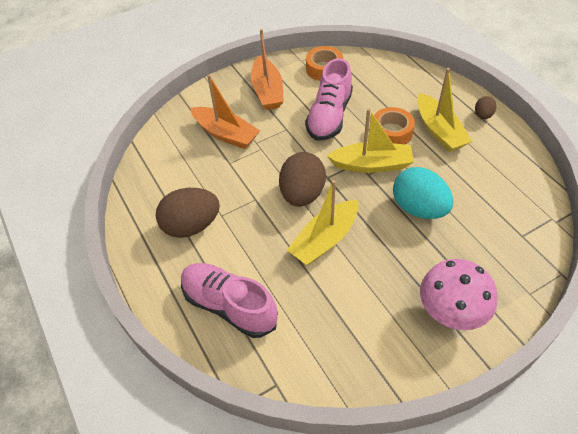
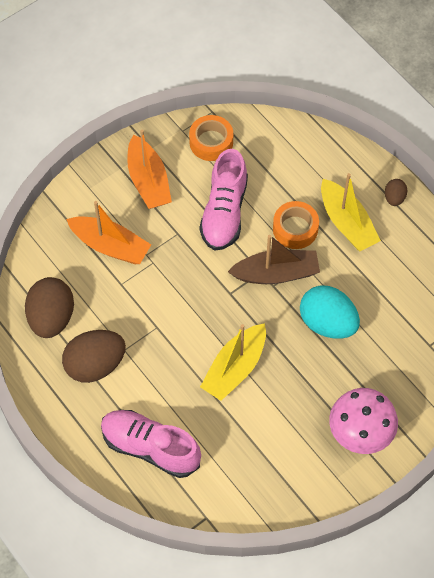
camera: 10 degrees left, 10 degrees up
(302, 194) = (206, 317): brown egg -> brown egg (51, 318)
(371, 165) = (276, 273): yellow boat -> brown boat

